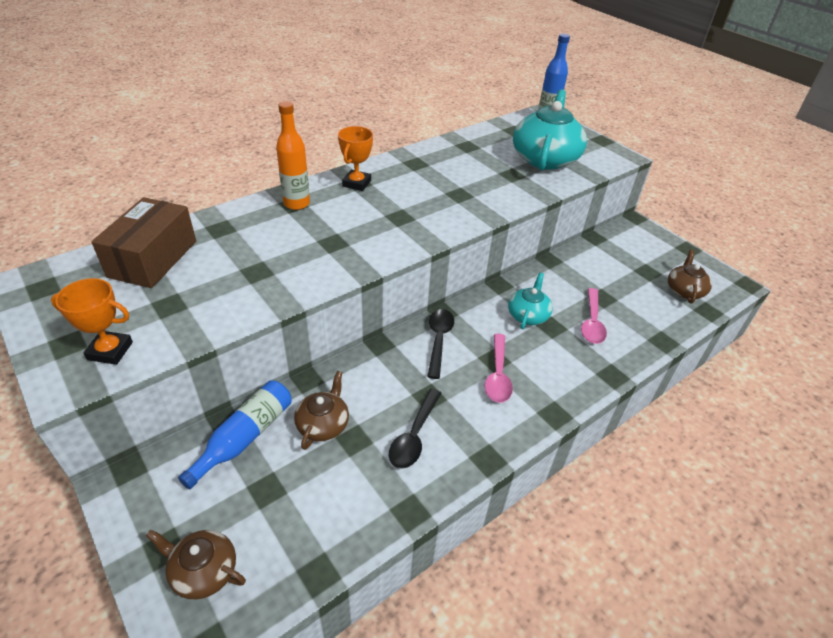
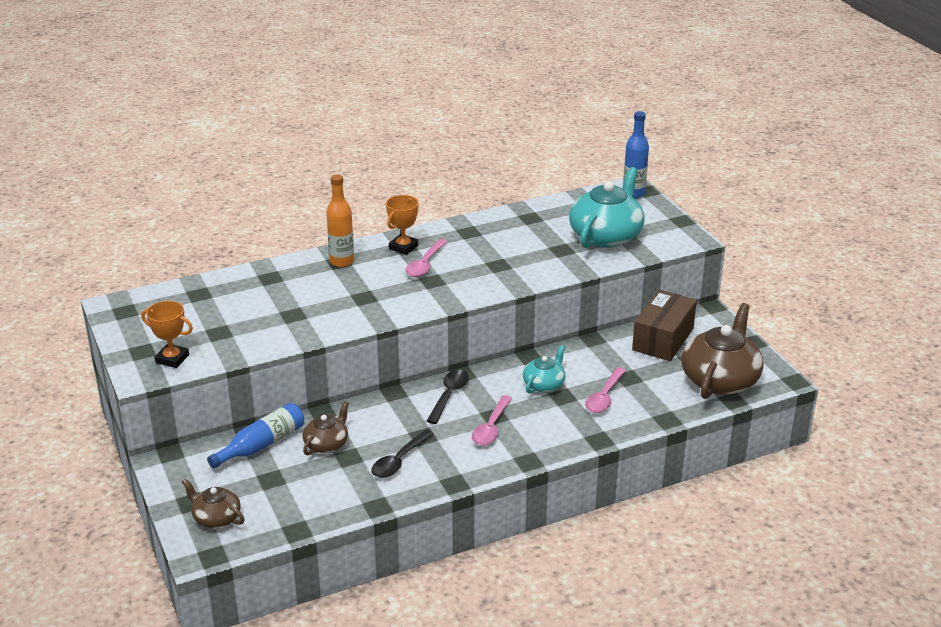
camera: 15 degrees right, 10 degrees down
(153, 259) = (211, 297): brown box -> brown box (663, 339)
(385, 199) = (425, 264): none -> pink spoon
(684, 290) = (720, 379): brown teapot -> brown teapot, size x1.89

